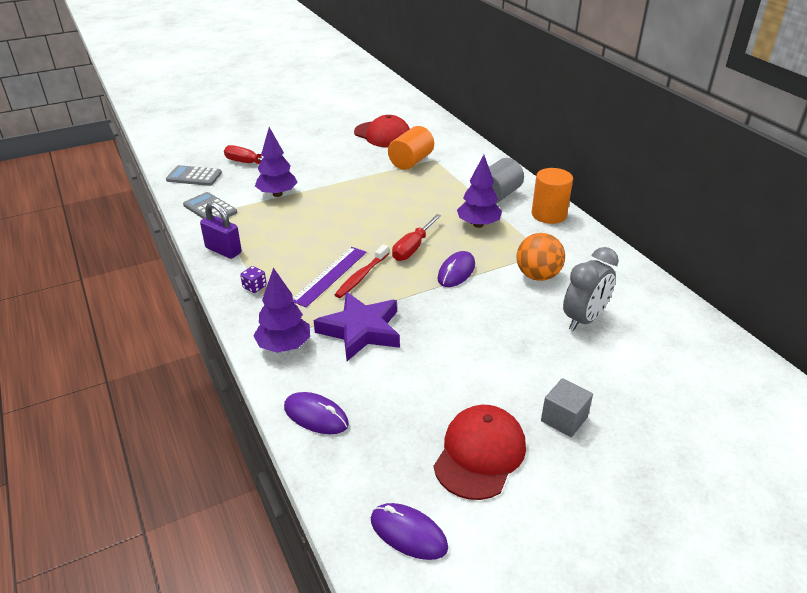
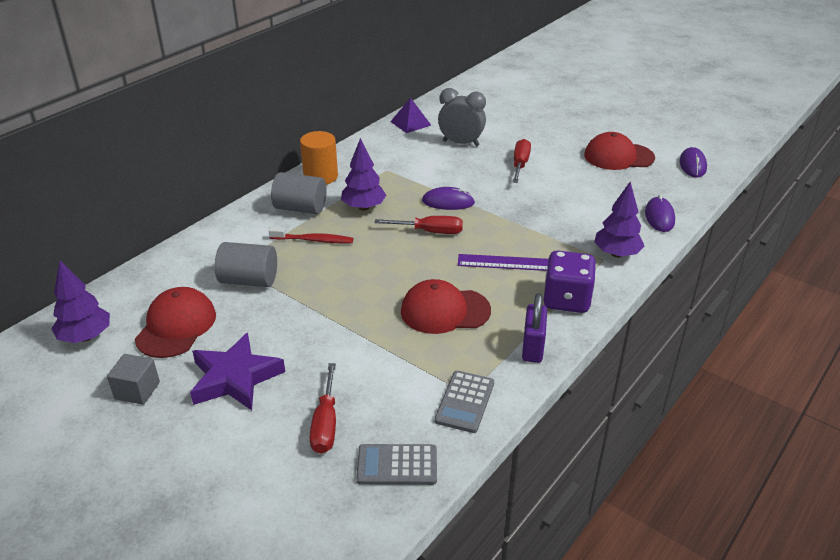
camera: 115 degrees left, 0 degrees up
(194, 176) = (397, 465): grey calculator -> grey calculator turned 105 degrees clockwise
(254, 287) = (566, 300): purple dice -> purple dice, size x2.34
(277, 194) = (392, 358): purple tree -> purple tree (86, 337)
(302, 226) = (445, 311): none -> red cap
(361, 276) = (496, 246): red toothbrush -> red toothbrush (314, 240)
(361, 330) = (563, 225): purple star -> purple star (235, 378)
(411, 161) = (249, 280): orange cylinder -> grey cylinder
(506, 348) = (520, 164): none -> red screwdriver
(537, 276) = (422, 167): orange ball -> none
(564, 419) = (562, 137): grey cube -> grey cube (137, 390)
(654, 296) = (410, 123): none -> purple pyramid

